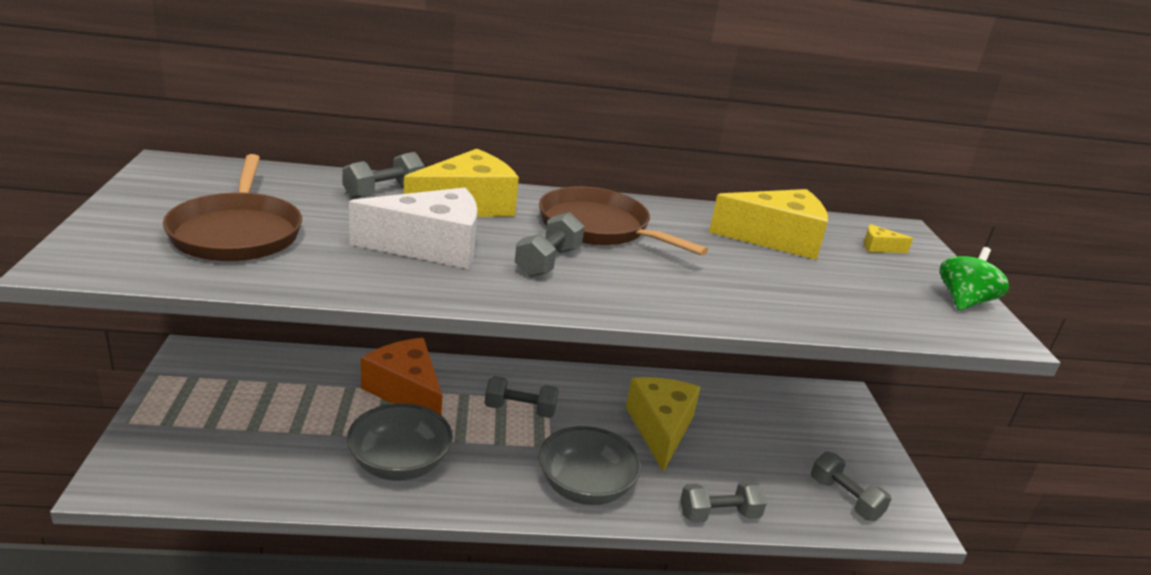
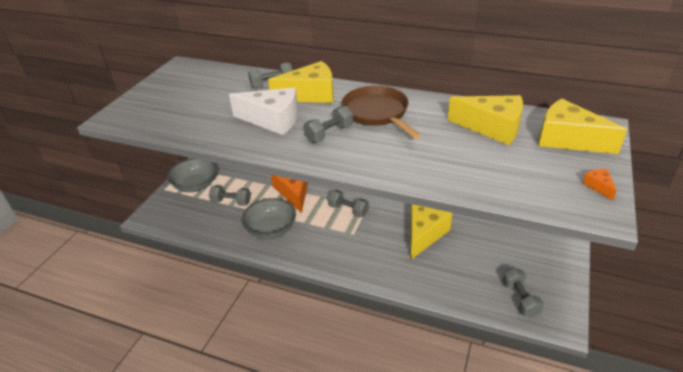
camera: 30 degrees right, 10 degrees up
(237, 232) = (186, 106): brown pan -> none
(585, 487) = (360, 260): grey bowl -> grey bowl (195, 185)
(719, 515) = (429, 291): grey dumbbell -> grey dumbbell (231, 202)
(879, 247) = (567, 139): yellow cheese -> yellow cheese, size x2.42
(964, 301) = (599, 186): green spinning top -> orange cheese

